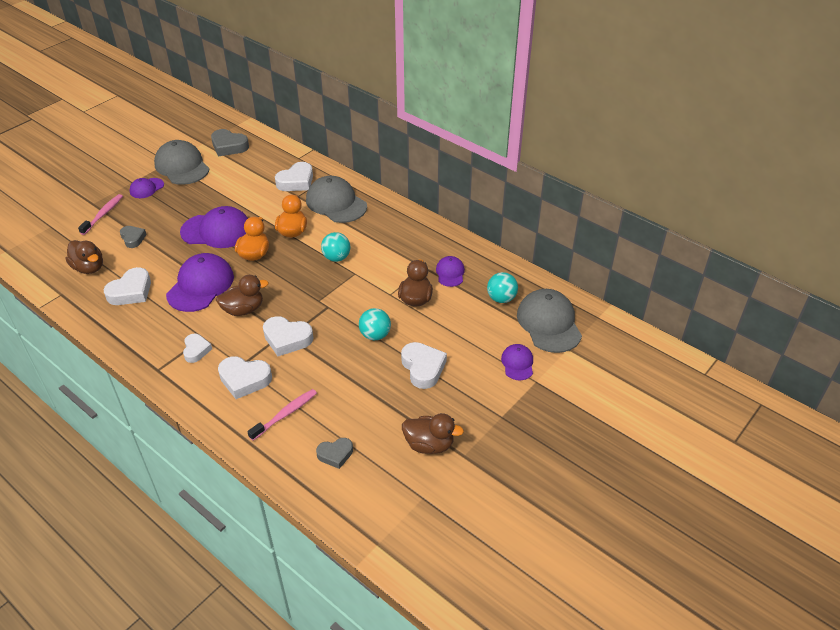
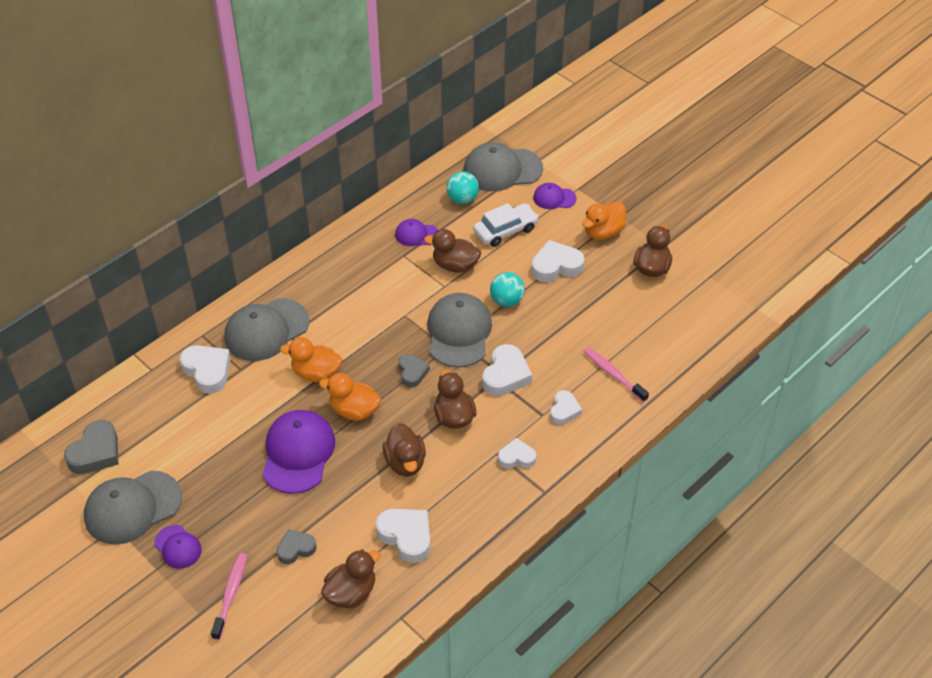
camera: 85 degrees left, 5 degrees up
(103, 214) = (231, 594): pink toothbrush -> pink toothbrush turned 75 degrees clockwise
(200, 285) = (405, 462): purple cap -> brown duck
(244, 379) = (564, 410): white heart -> white heart, size x0.63
(335, 454) = (663, 335): grey heart -> grey heart (412, 372)
(336, 258) = (374, 331): turquoise ball -> none
(336, 307) = (459, 332): none -> grey cap
(465, 330) = (505, 230): none -> white car
(475, 403) = (603, 232): none -> orange duck

